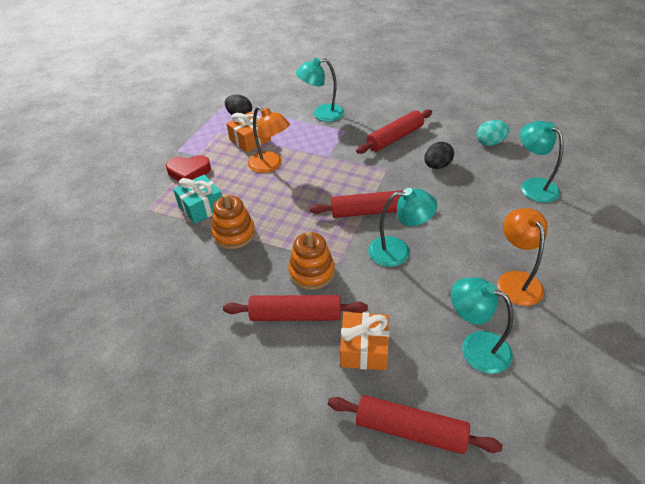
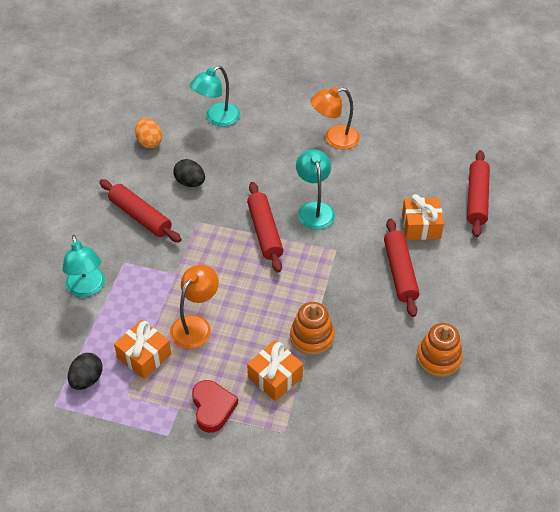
camera: 100 degrees left, 5 degrees up
(201, 207) = (275, 377): turquoise gift -> orange gift
(311, 272) = (351, 267): orange stacking toy -> orange stacking toy (438, 358)
(475, 347) = (402, 164): turquoise lamp -> none
(490, 143) = (149, 142): turquoise egg -> orange egg

